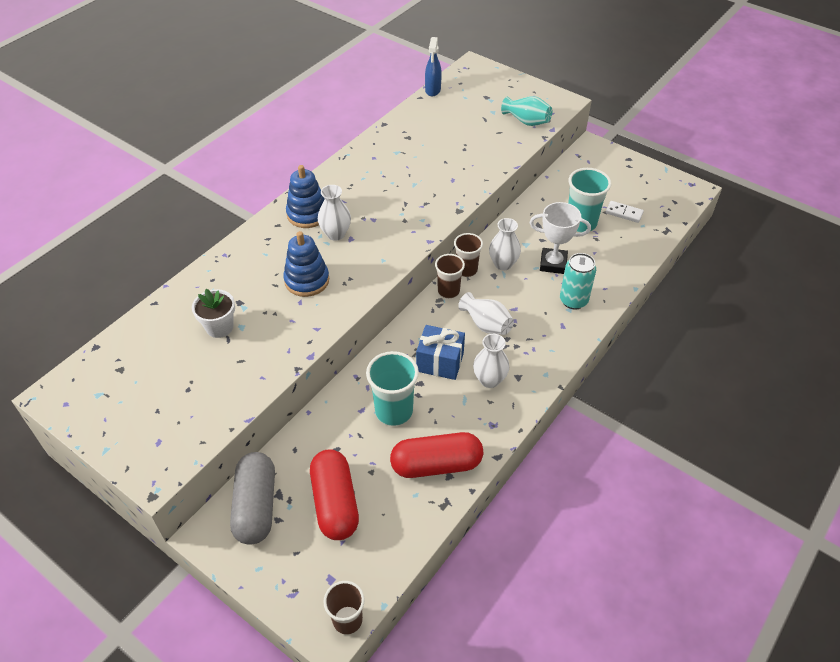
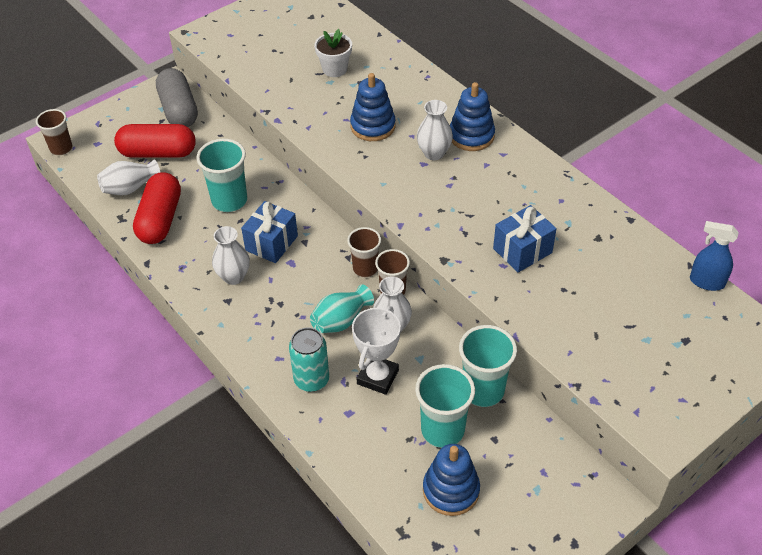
camera: 105 degrees right, 0 degrees up
(256, 506) = (179, 110): grey capsule -> grey capsule turned 60 degrees clockwise
(434, 171) = (522, 250): none -> blue gift
(486, 324) = (306, 290): white vase -> white vase (130, 188)
(526, 121) = (618, 374): turquoise vase -> turquoise vase (341, 321)
(539, 208) = (483, 390): none -> turquoise cup
(624, 213) = (451, 490): white domino -> blue stacking toy

